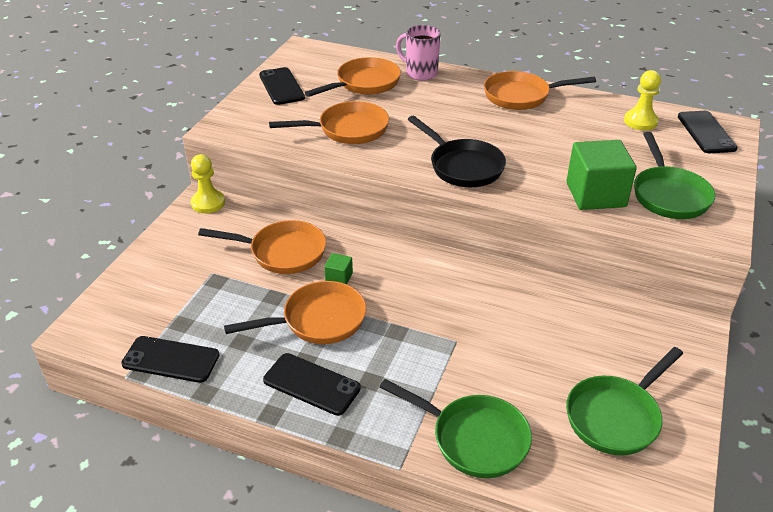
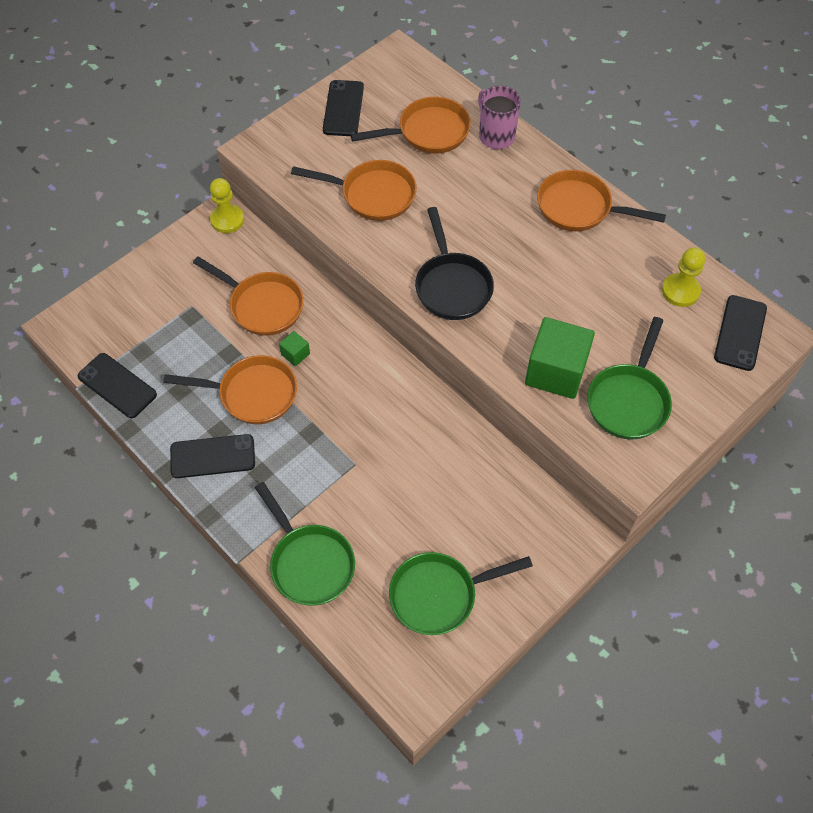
camera: 25 degrees right, 20 degrees up
(311, 384) = (212, 456): black phone -> black phone turned 60 degrees counterclockwise

